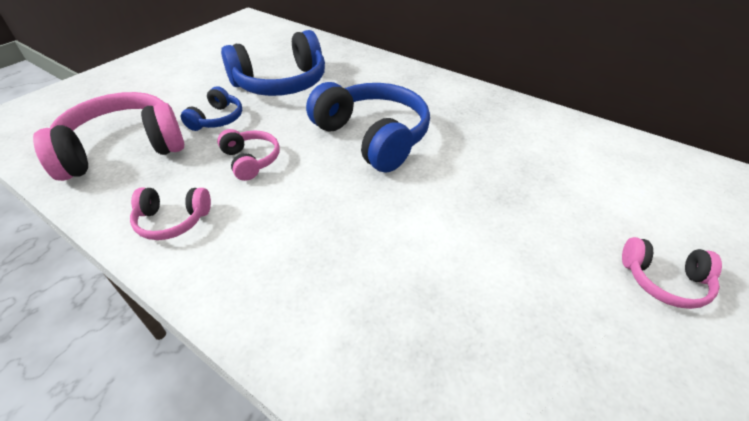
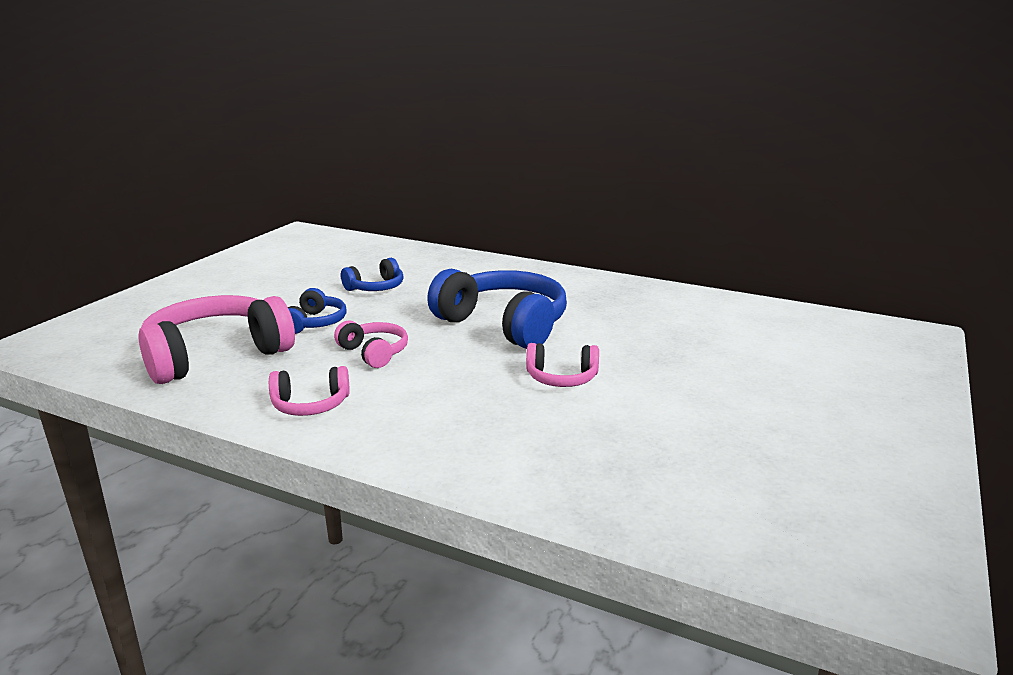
camera: 10 degrees left, 20 degrees down
(281, 83) = (376, 288): blue headphones -> blue headphones, size x0.51
(664, 281) = (825, 401): pink headphones -> pink headphones (561, 378)

